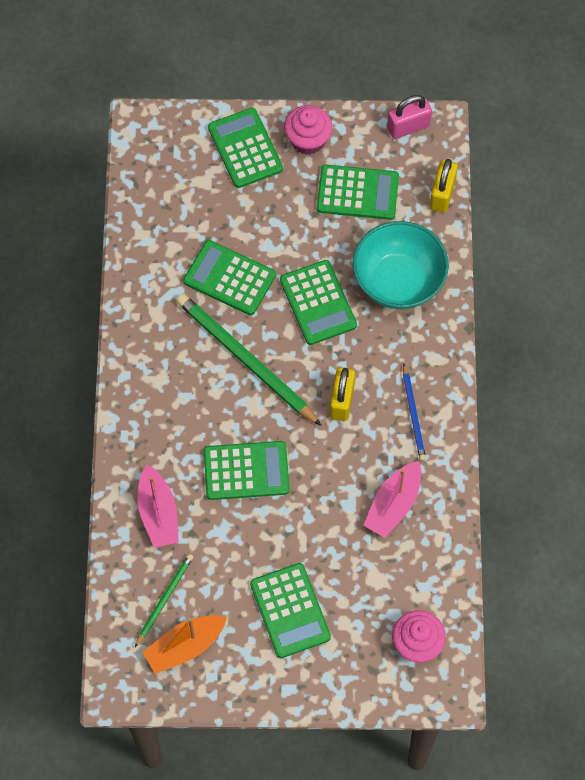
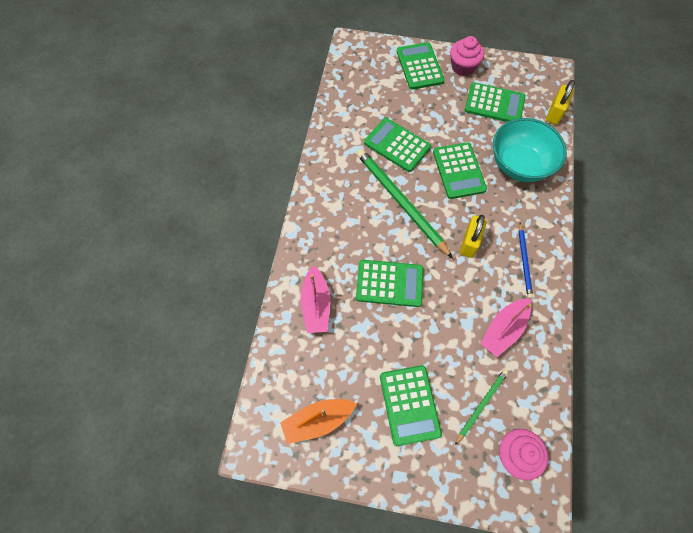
camera: 10 degrees right, 0 degrees up
(164, 599) = (308, 376): green pencil -> green pencil (481, 405)
(408, 127) = (533, 68): pink padlock -> none

